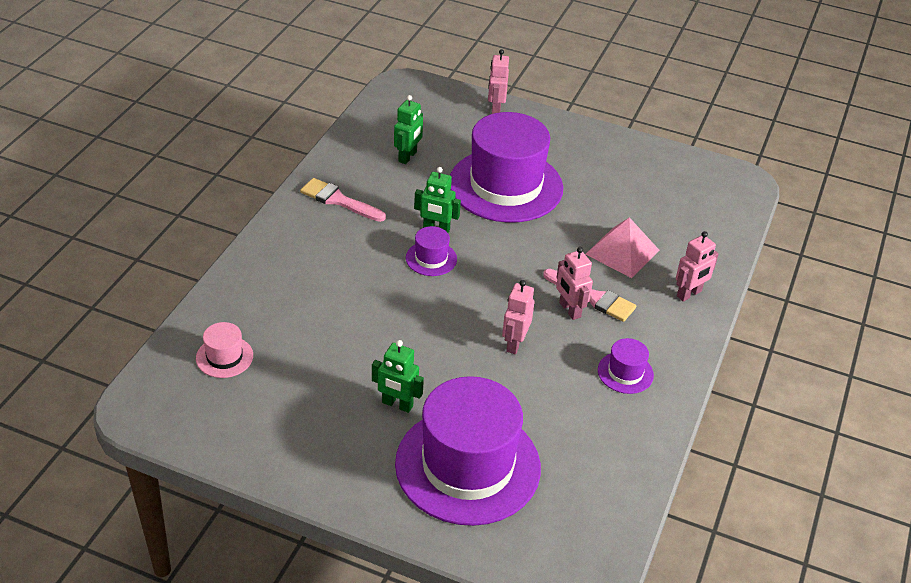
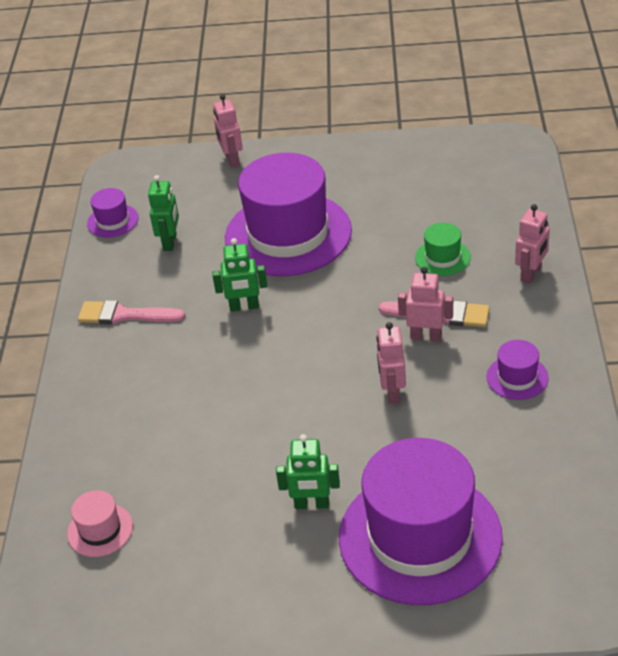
camera: 15 degrees left, 0 degrees up
(431, 258) = (257, 338): purple hat -> purple hat (113, 221)
(569, 310) = (426, 336): pink robot -> pink robot turned 150 degrees clockwise
(622, 252) = (442, 257): pink pyramid -> green hat

